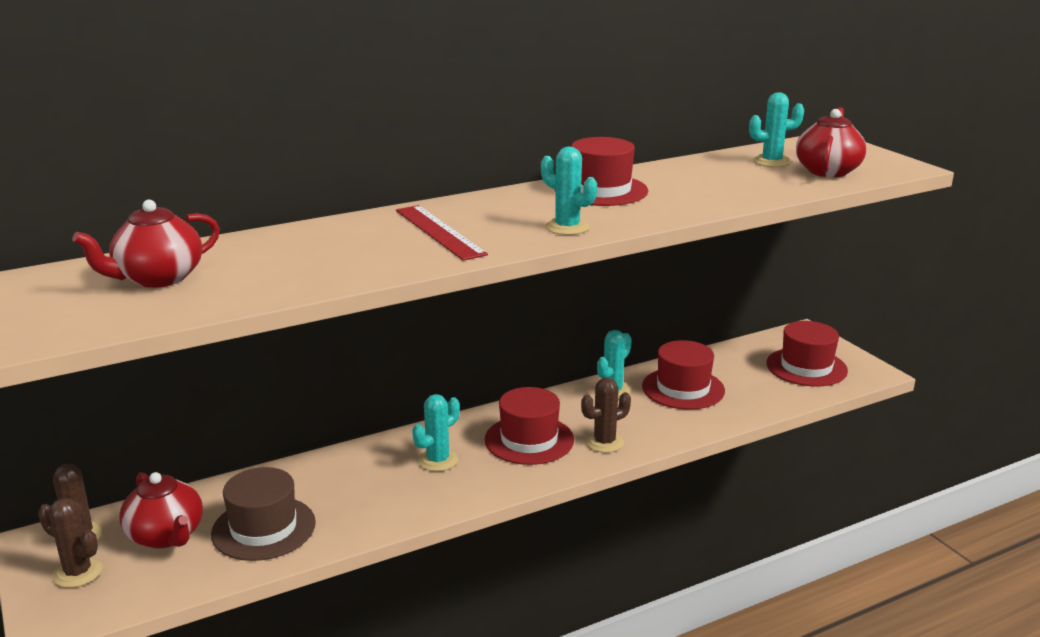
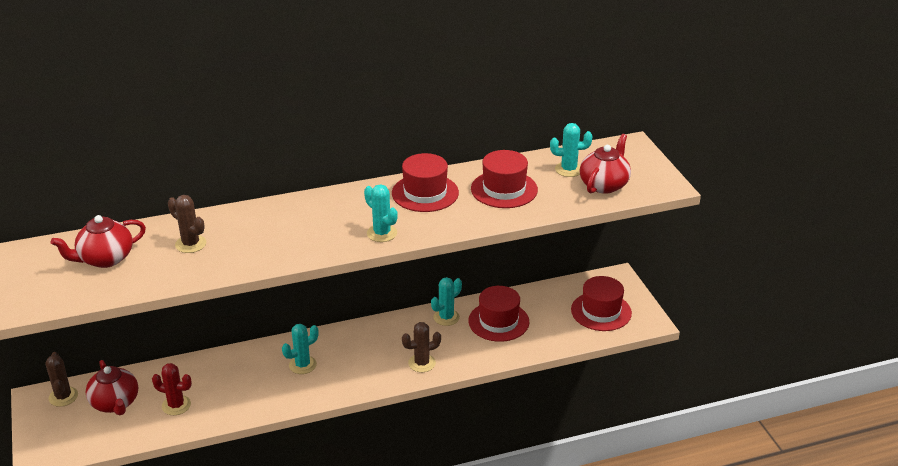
camera: 10 degrees right, 10 degrees up
(78, 573) = (58, 424): brown cactus -> brown cactus (190, 244)
(263, 528) = (176, 405): brown hat -> red cactus
(439, 232) = (294, 229): red ruler -> none
(529, 440) = (370, 355): red hat -> red hat (504, 189)

